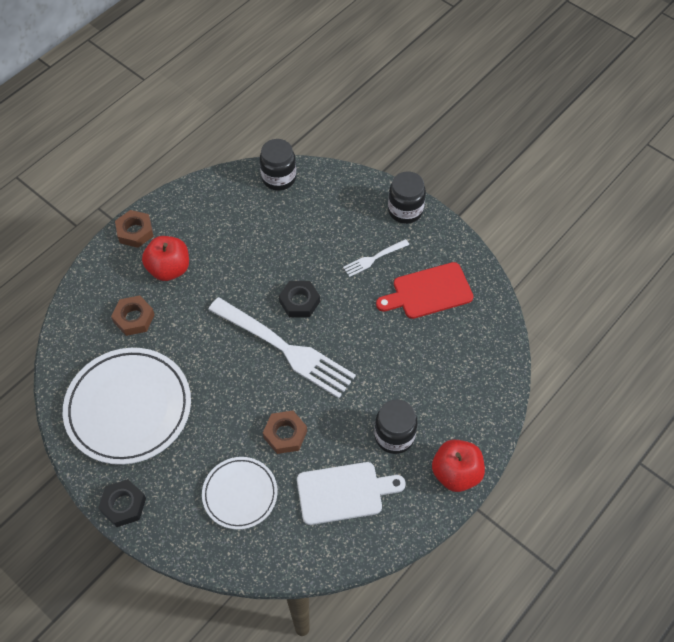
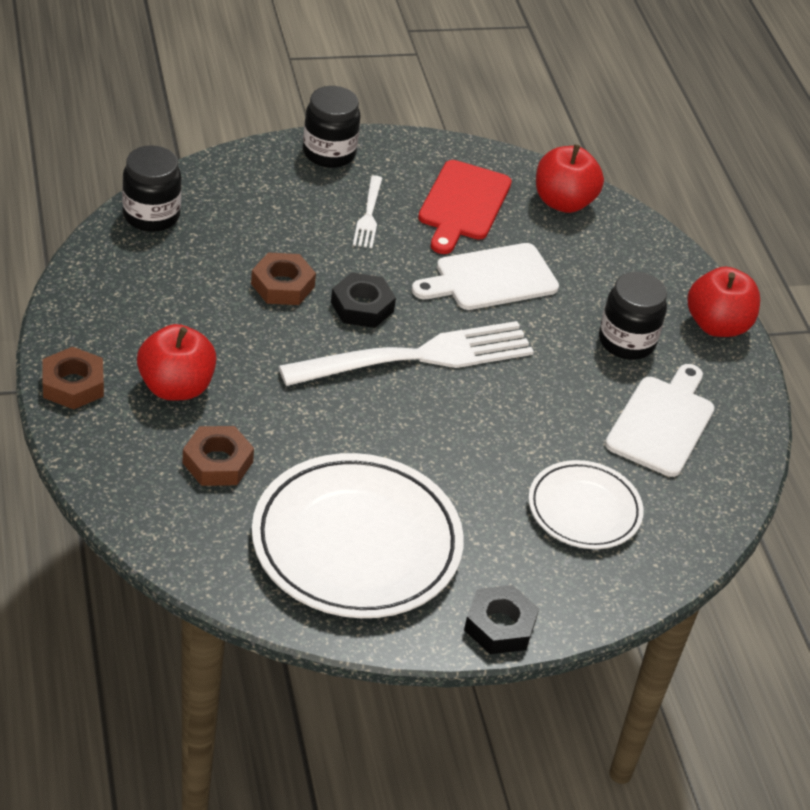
camera: 60 degrees left, 15 degrees down
(285, 434) = (538, 425): brown nut -> brown nut (282, 285)
(380, 342) = (491, 278): none -> white cutting board
(483, 335) = (563, 202): none -> red apple

